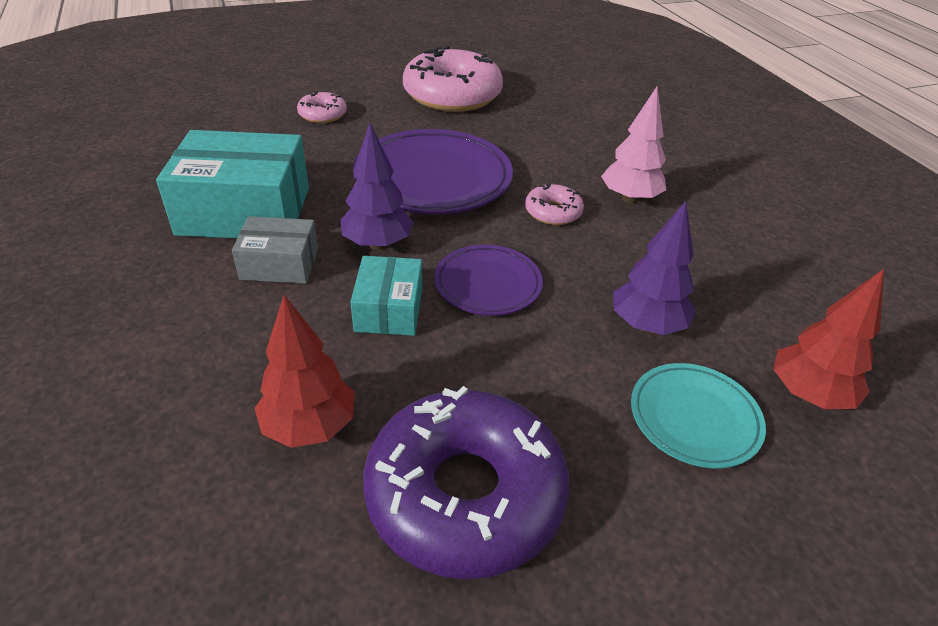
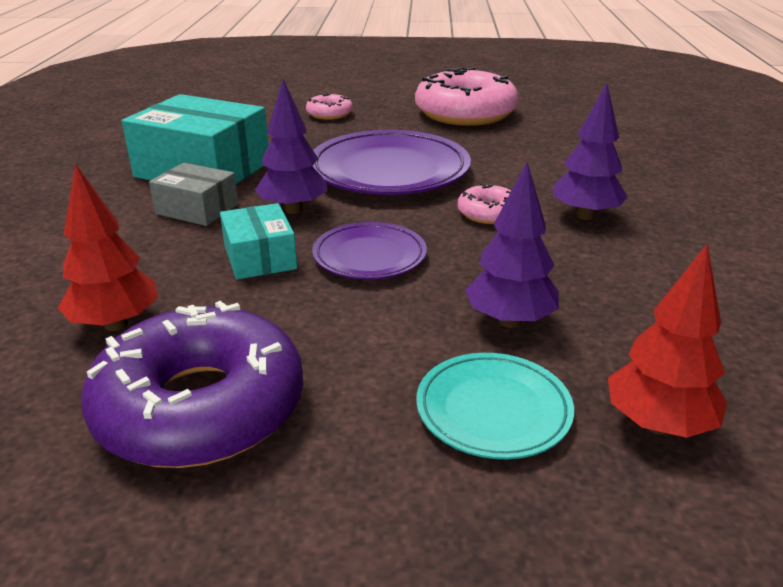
camera: 25 degrees right, 10 degrees down
(389, 309) = (260, 257): turquoise box -> turquoise box turned 45 degrees counterclockwise
(629, 199) = (585, 215): pink tree -> purple tree

